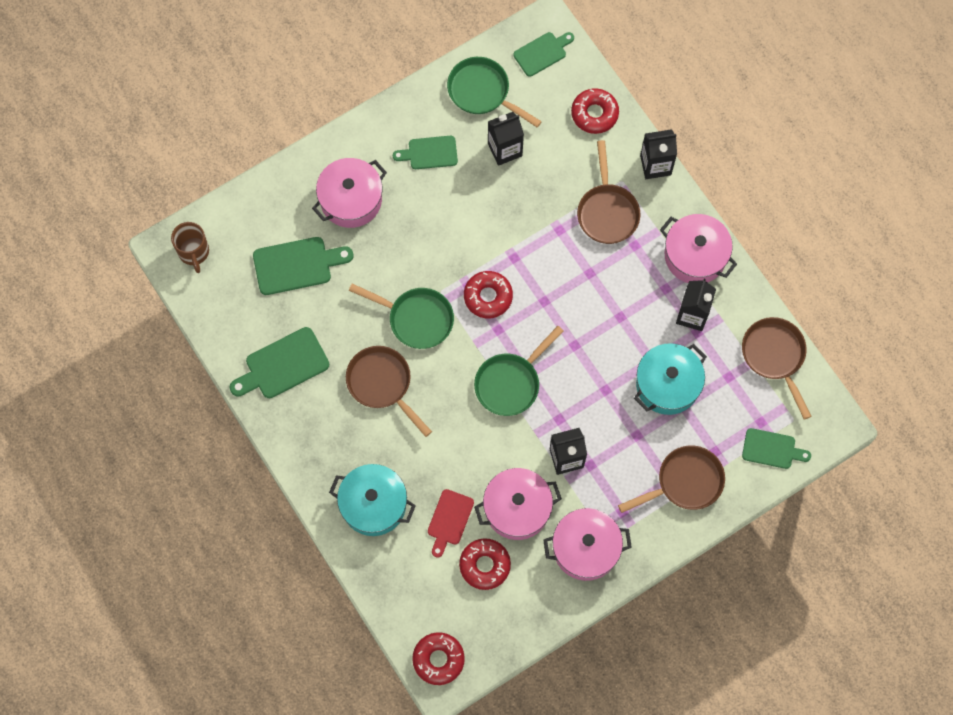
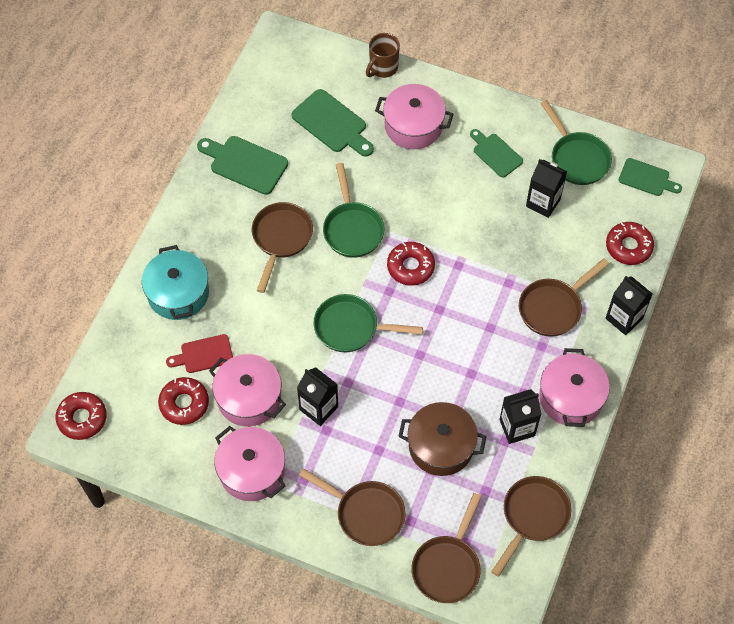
camera: 55 degrees right, 10 degrees down
(194, 252) = (289, 54): brown mug -> brown mug (383, 68)
(482, 92) = (577, 158): green pan -> green pan turned 150 degrees clockwise
(667, 384) = (441, 446): turquoise pot -> brown pot
(772, 449) = (447, 566): green cutting board -> brown pan

